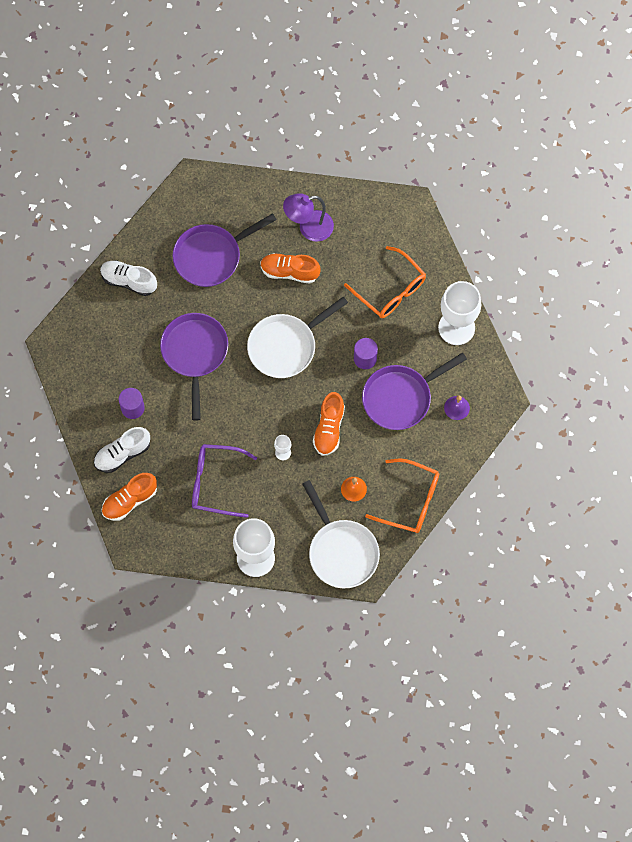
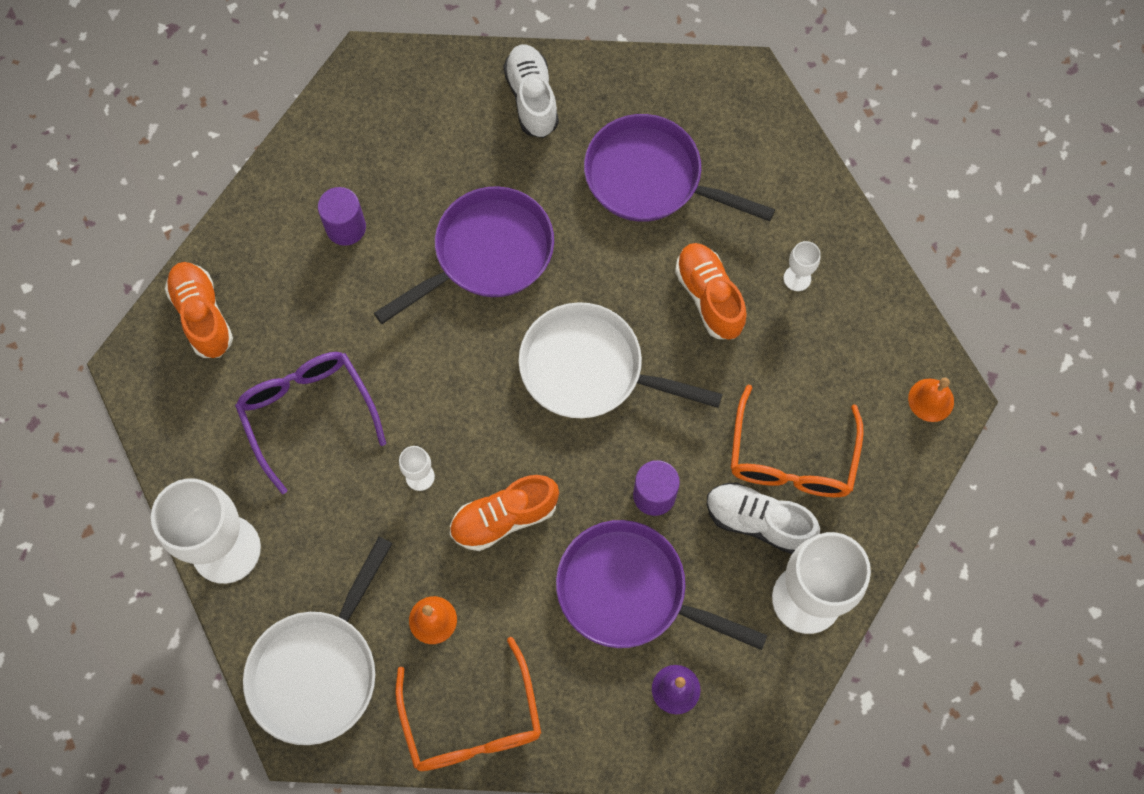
camera: 55 degrees right, 0 degrees up
(122, 454) = (267, 260): white shoe -> white shoe (758, 521)
(129, 500) = (203, 315): orange shoe -> orange shoe turned 45 degrees clockwise
(309, 228) = (797, 278): purple lamp -> white goblet
(407, 214) = (931, 400): none -> orange bell

